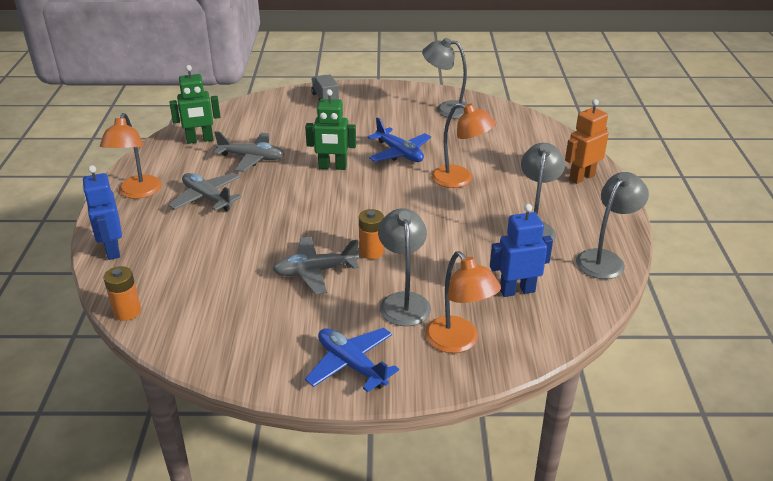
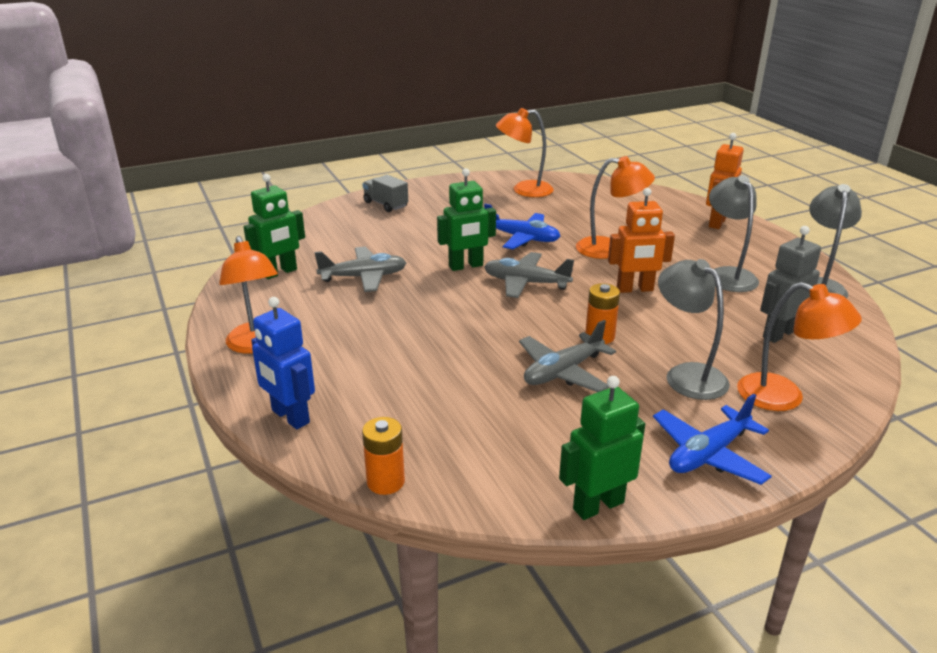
camera: 25 degrees left, 5 degrees down
(207, 198) = (354, 329): grey plane -> grey plane (526, 283)
(238, 373) = (598, 505): none -> green robot
(351, 365) = (708, 454): blue plane -> blue plane turned 60 degrees counterclockwise
(441, 220) = (635, 289): none -> orange robot
(447, 109) = (524, 190): grey lamp -> orange lamp
(517, 290) = (778, 334): blue robot -> grey robot

